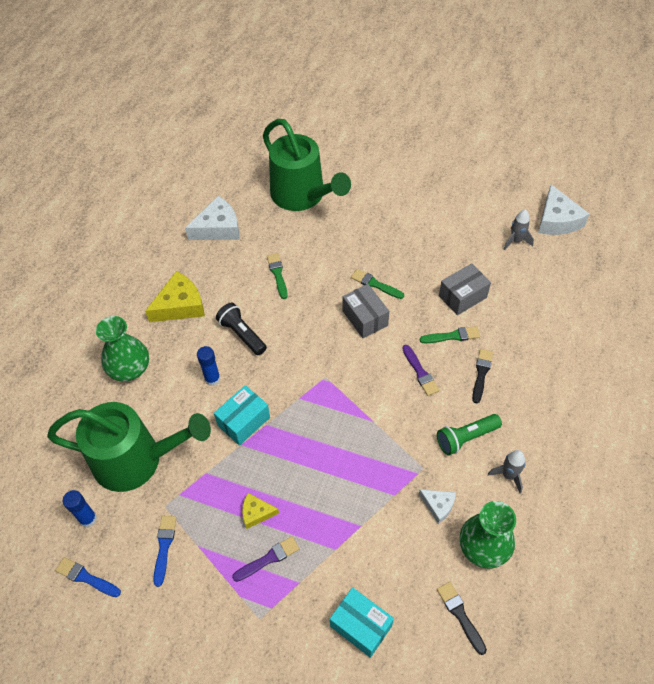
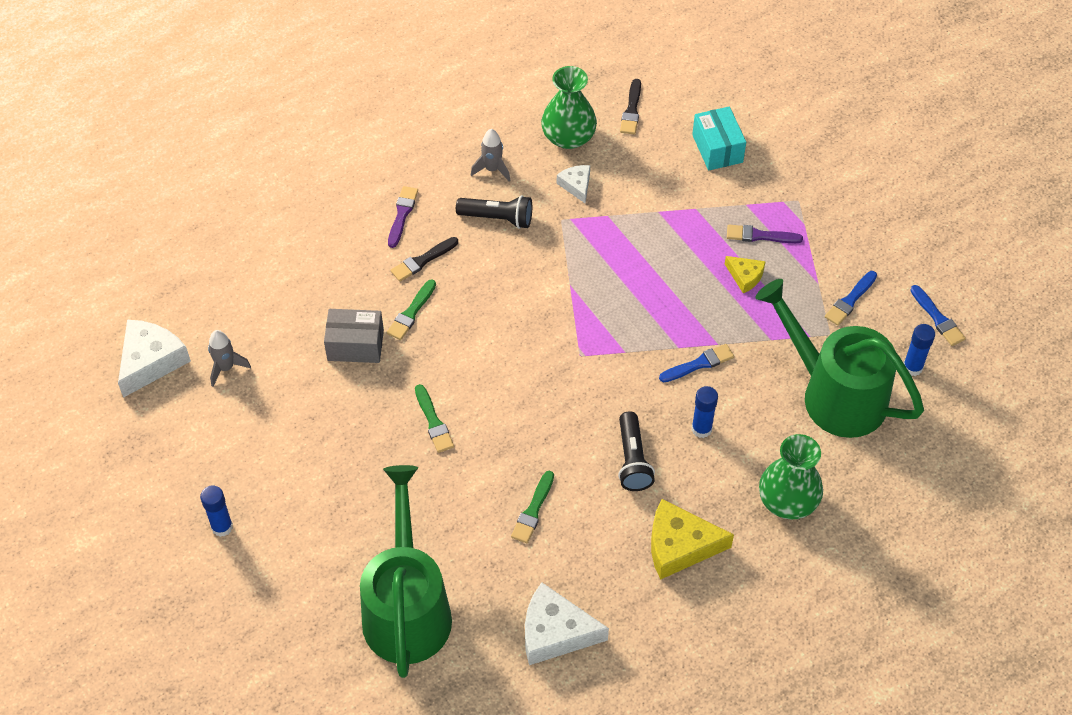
camera: 145 degrees left, 0 degrees up
(244, 421) = (699, 364): turquoise box -> blue brush
(365, 318) = (482, 390): grey box -> none
(420, 372) = (480, 299): purple brush -> purple brush (402, 214)
(427, 175) = (222, 527): none -> blue glue stick
(452, 336) = (411, 312): green brush -> green brush turned 90 degrees counterclockwise
(466, 438) = (497, 218): green flashlight -> black flashlight

